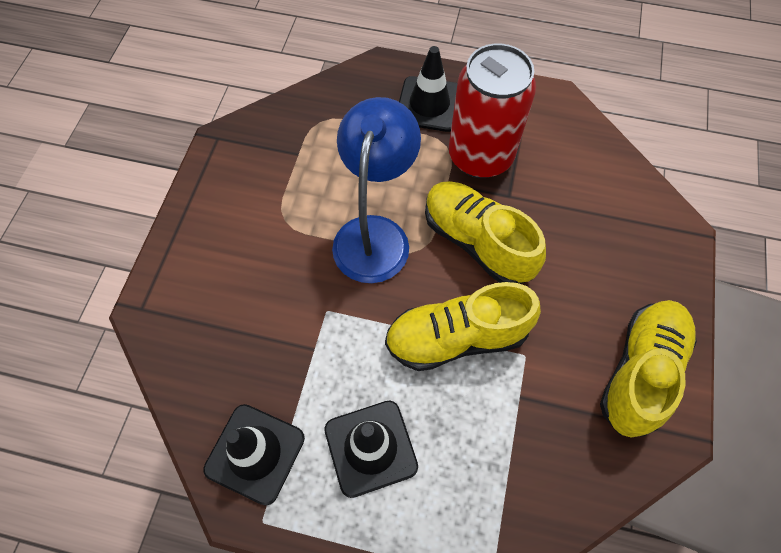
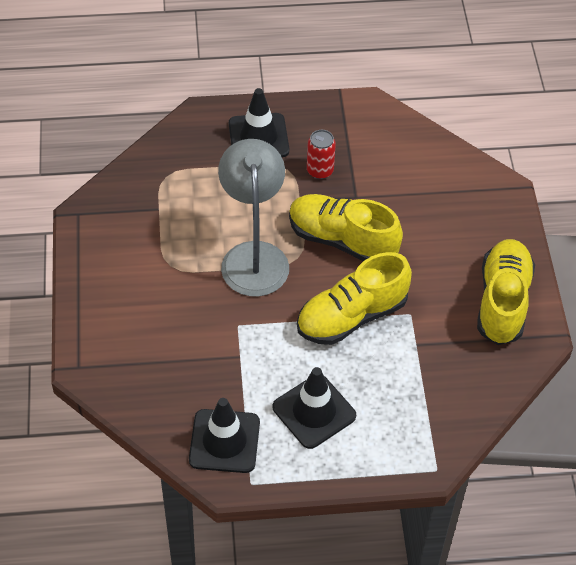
camera: 20 degrees left, 10 degrees down
(375, 234) = (254, 256): blue lamp -> grey lamp
(480, 156) = (320, 171): red can -> red can, size x0.45

